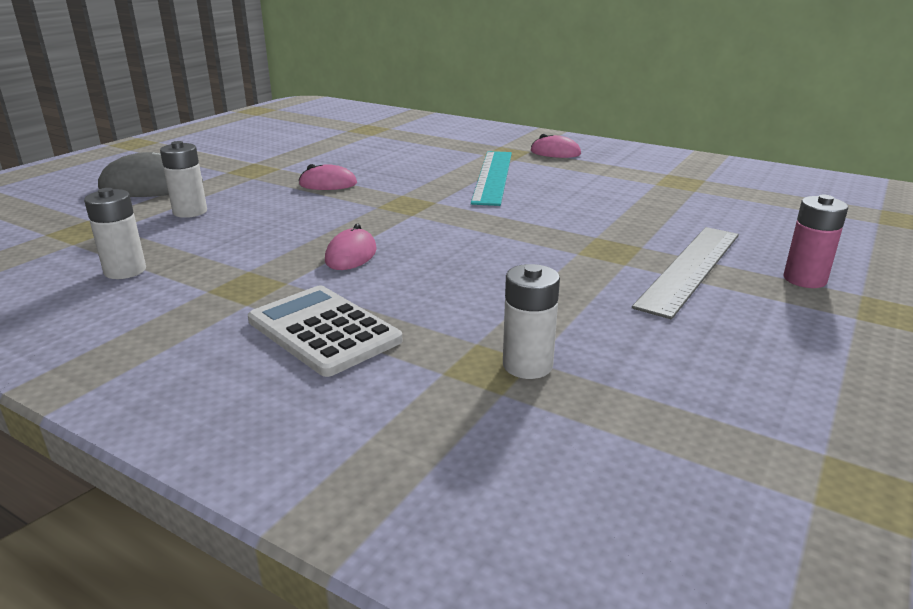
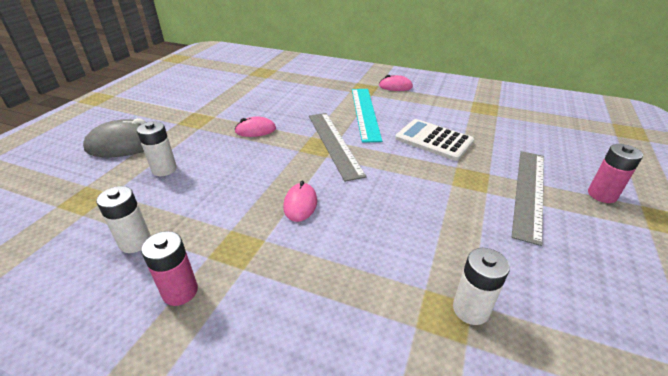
camera: 10 degrees left, 10 degrees up
(159, 315) = (180, 291): none -> pink battery
(324, 331) = (312, 292): white calculator -> white calculator (433, 140)
(430, 203) = (334, 143): none -> grey ruler

